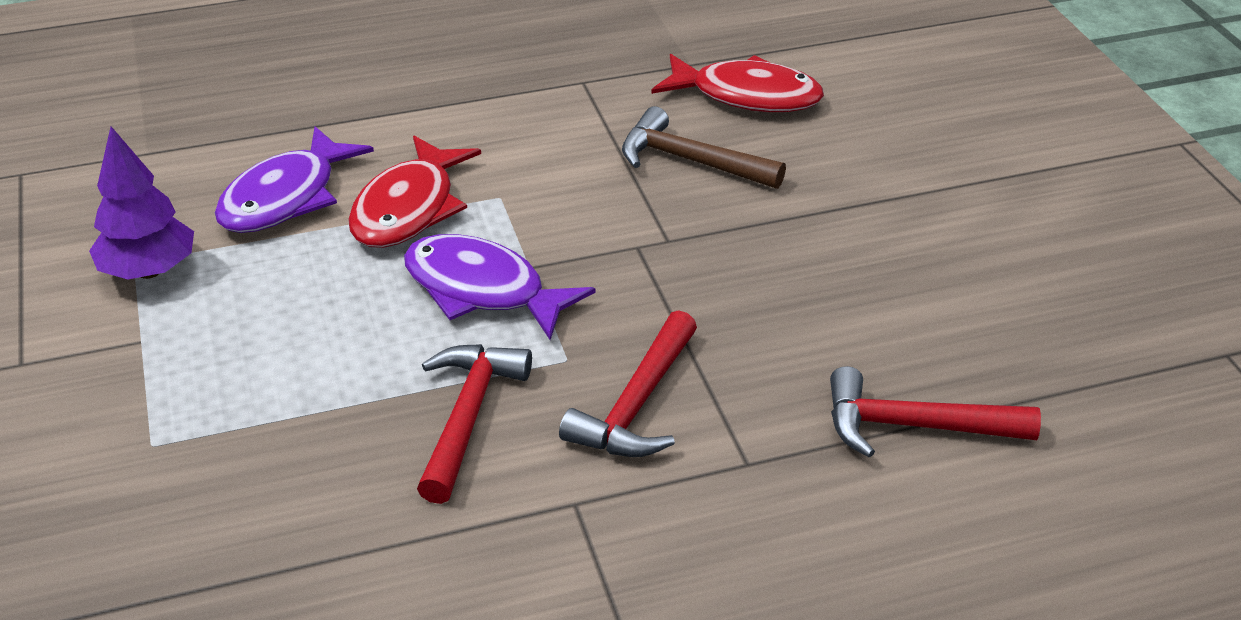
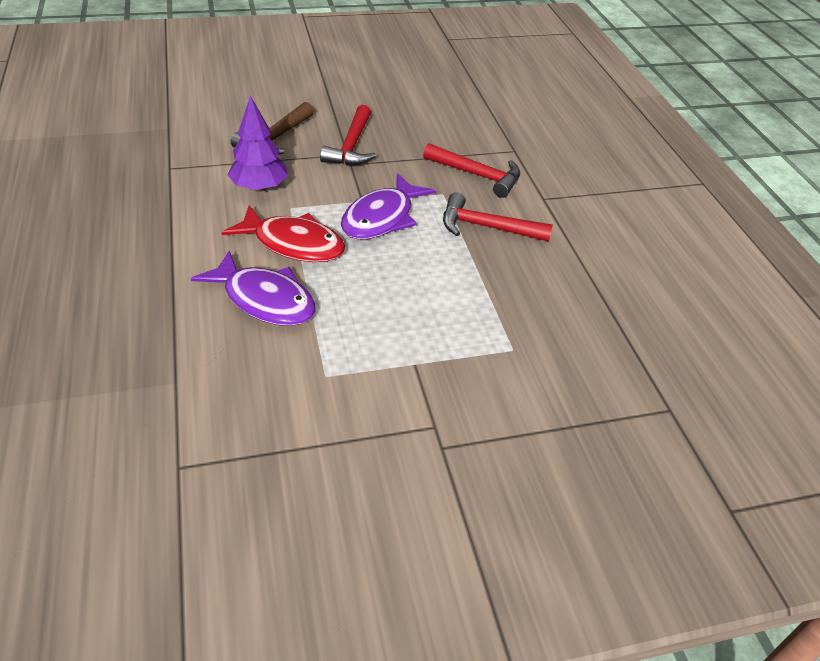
camera: 90 degrees left, 5 degrees up
(149, 271) = (338, 365): purple tree -> purple tree (259, 187)
(746, 96) = (214, 114): red fish -> none
(914, 426) = (490, 108): red hammer -> red hammer (351, 146)

